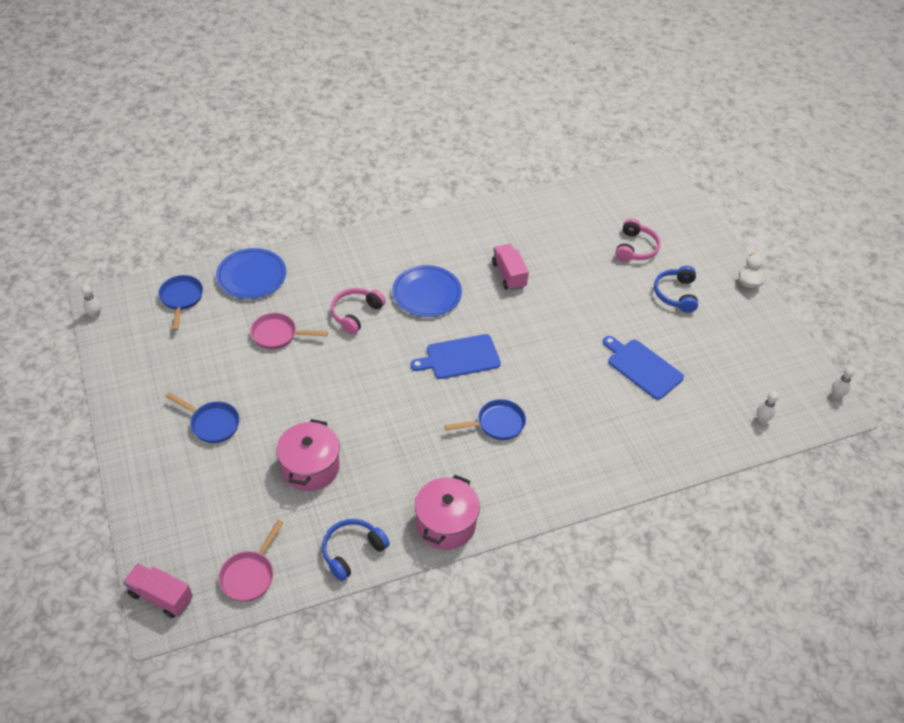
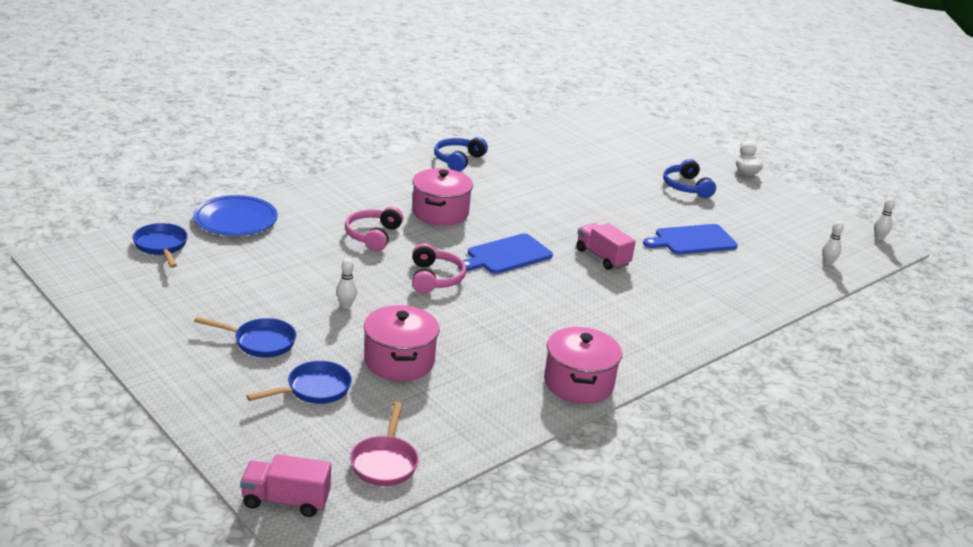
camera: 20 degrees left, 20 degrees down
(95, 315) = (59, 271): white bowling pin -> white bowling pin (346, 305)
(278, 335) = (295, 262): pink pan -> none
(352, 551) = (491, 422): blue headphones -> blue headphones (458, 160)
(426, 294) = (440, 213): blue plate -> pink pot
(496, 424) = (579, 299): blue pan -> blue pan (314, 389)
(509, 275) = (516, 190): pink truck -> pink truck (602, 257)
(635, 248) = (626, 160): pink headphones -> pink headphones (435, 278)
(642, 367) = (692, 240): blue cutting board -> blue cutting board turned 45 degrees counterclockwise

